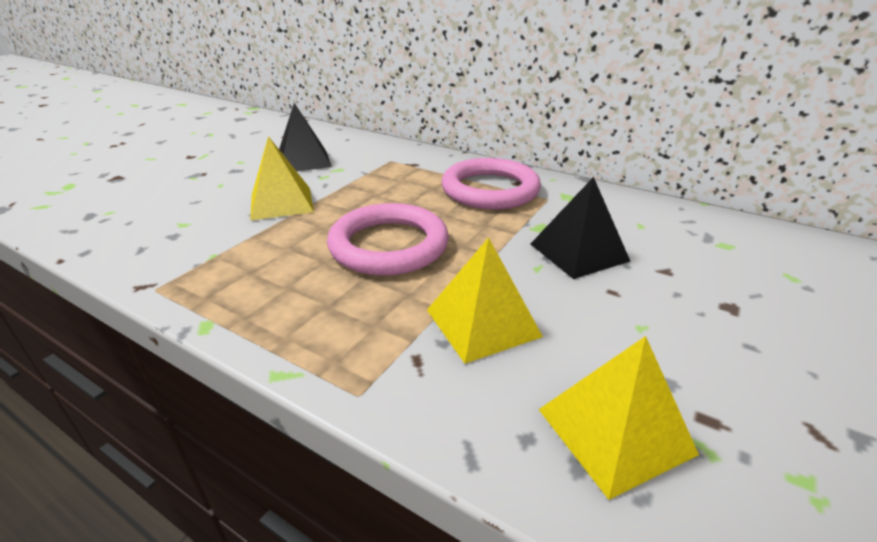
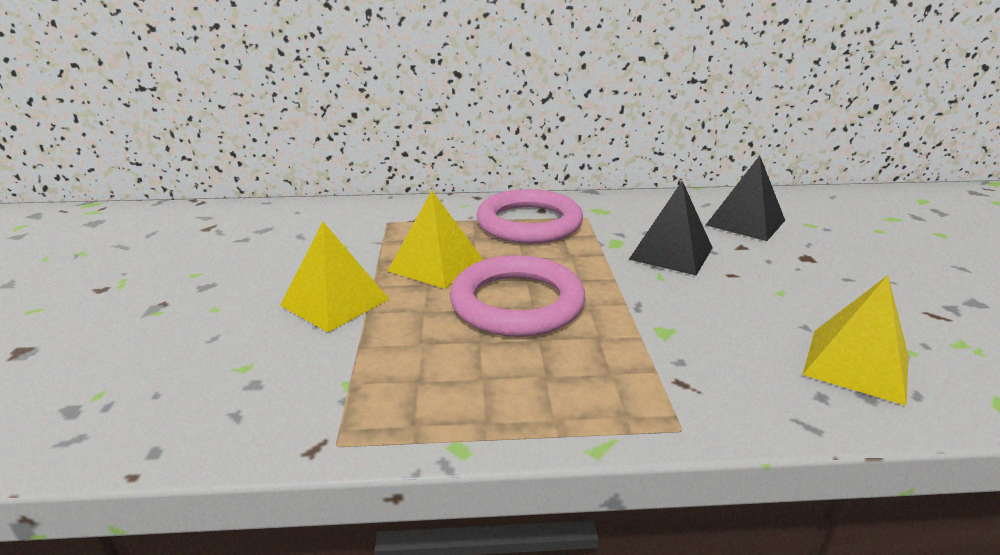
camera: 35 degrees left, 5 degrees down
(303, 161) = (283, 249): black pyramid -> black pyramid (745, 222)
(482, 323) = (685, 334): yellow pyramid -> yellow pyramid (435, 265)

